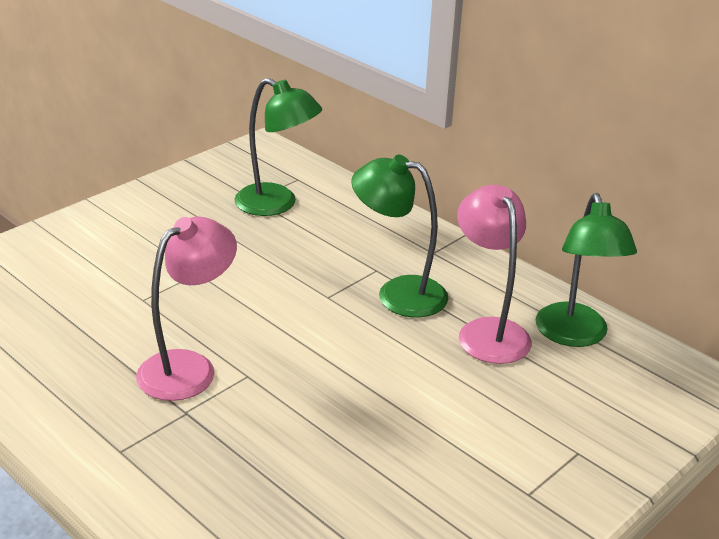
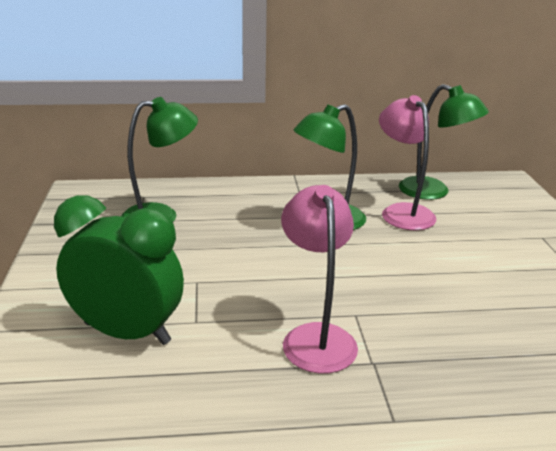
camera: 50 degrees left, 5 degrees down
(95, 277) = (127, 333): none -> green clock
(488, 331) = (402, 212): pink lamp -> pink lamp turned 45 degrees clockwise

